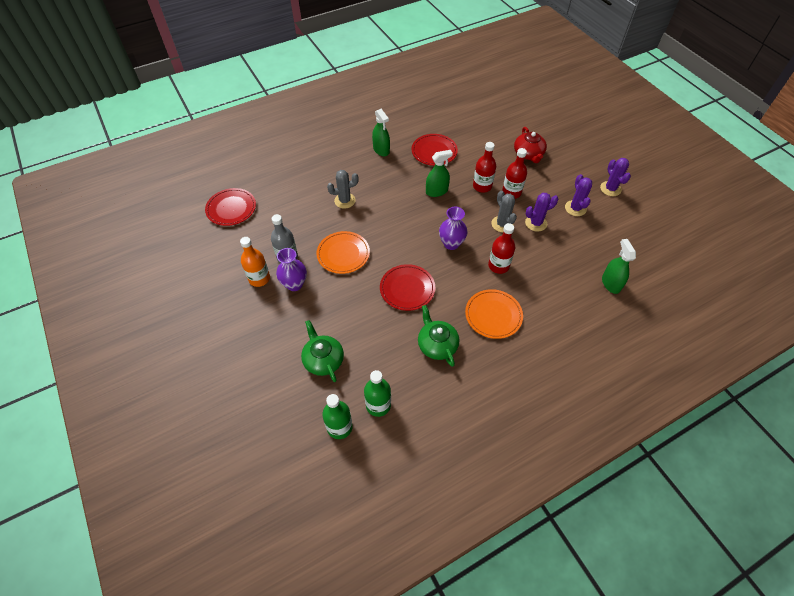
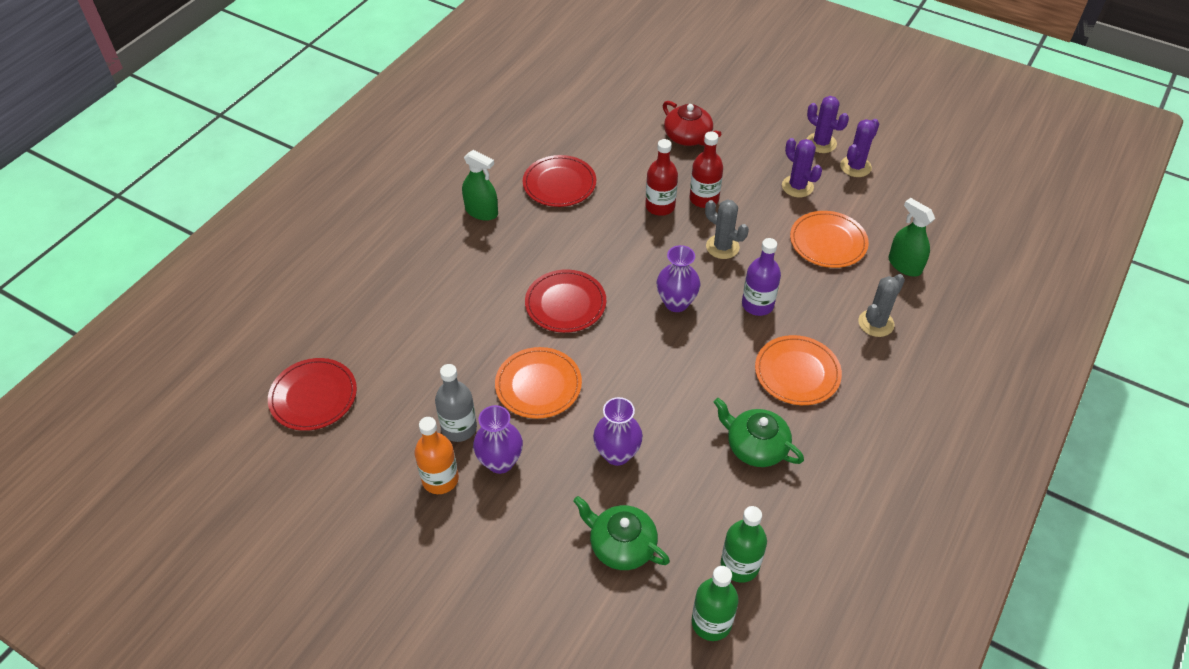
camera: 30 degrees left, 5 degrees down
(345, 201) = (483, 308): grey cactus -> grey cactus (876, 323)
(357, 310) = (617, 454): none -> purple vase
(407, 289) = (663, 391): red plate -> red plate (565, 303)
(436, 191) = (604, 239): green spray bottle -> none
(498, 266) = (757, 304): red bottle -> purple bottle
(536, 223) = (763, 227): purple cactus -> purple cactus (855, 167)
(570, 248) = (828, 242): none -> orange plate

